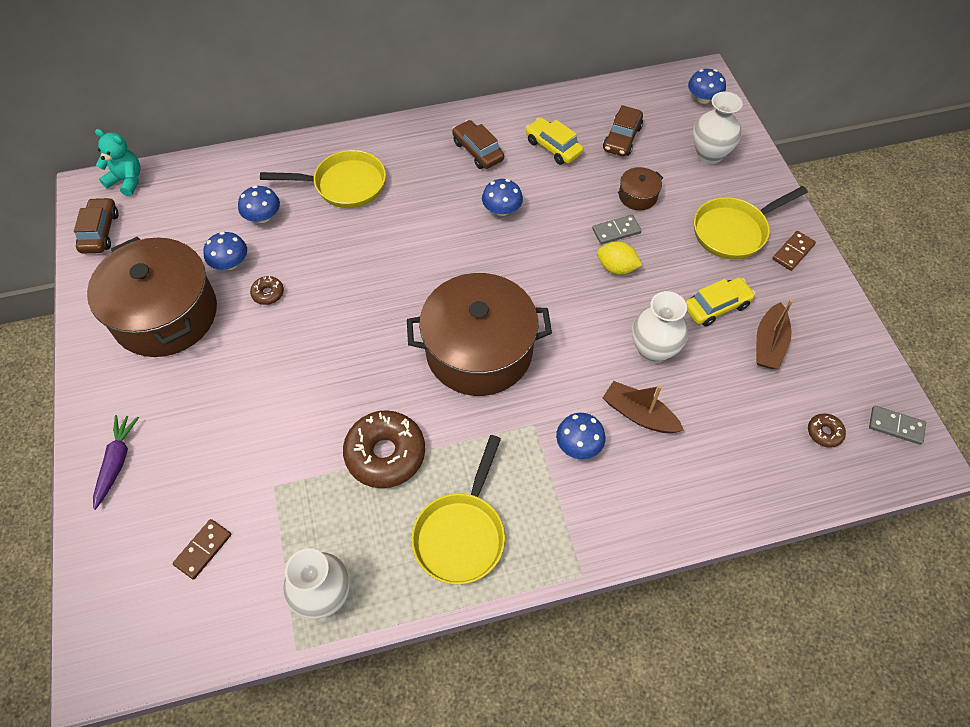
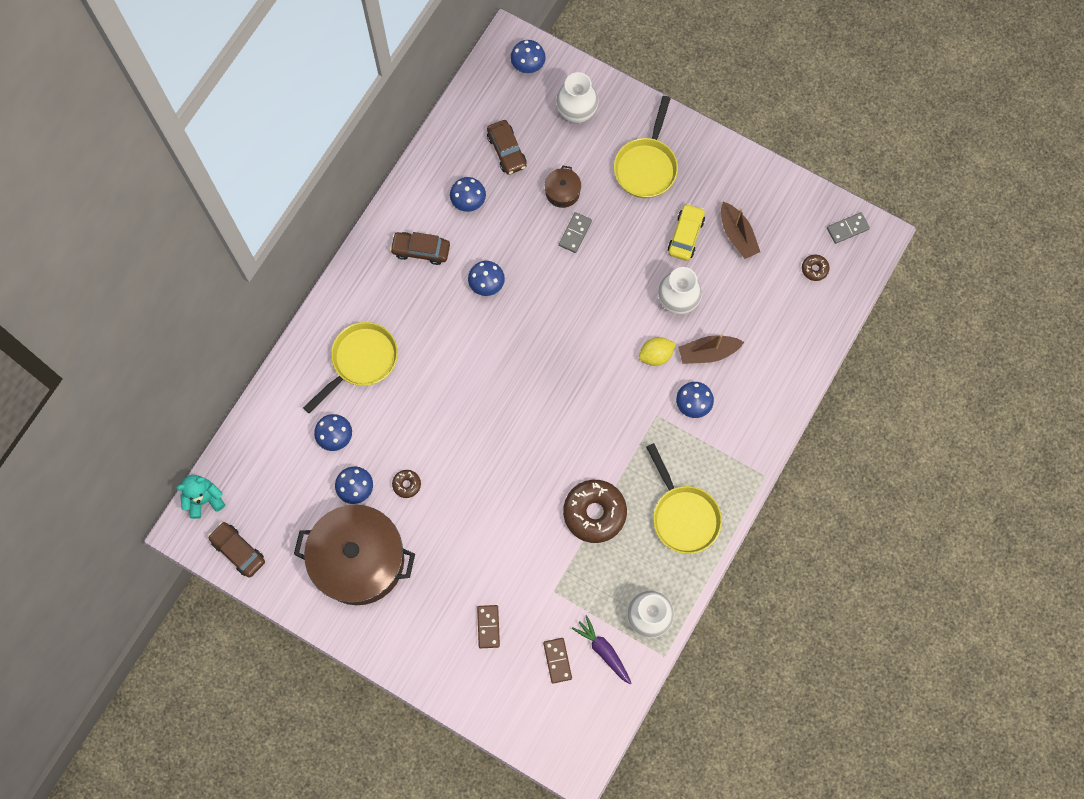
camera: 45 degrees left, 15 degrees up
(117, 462) = (449, 668): purple carrot -> purple carrot (603, 651)
(479, 351) = (578, 398): brown pot -> none
(553, 147) = (468, 200): yellow car -> blue mushroom
(616, 268) = (601, 262): yellow lemon -> yellow lemon (656, 355)
(793, 252) = (695, 150): brown domino -> brown domino (488, 626)

